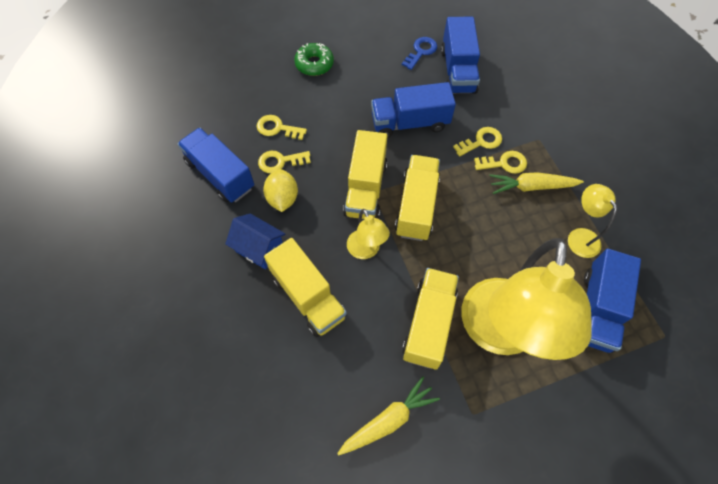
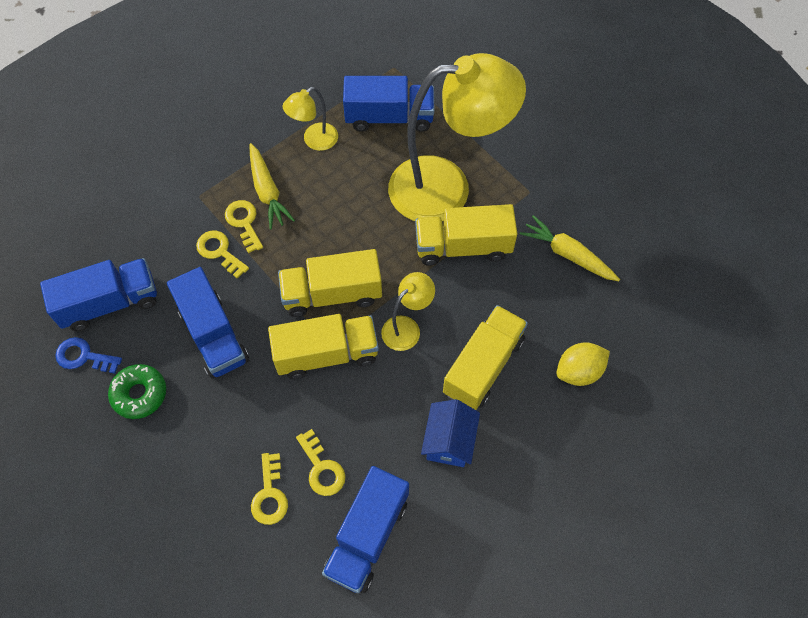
camera: 110 degrees left, 0 degrees up
(282, 198) = (374, 442): yellow lemon -> yellow lemon (579, 371)
(314, 64) = (139, 491): green donut -> green donut (139, 394)

